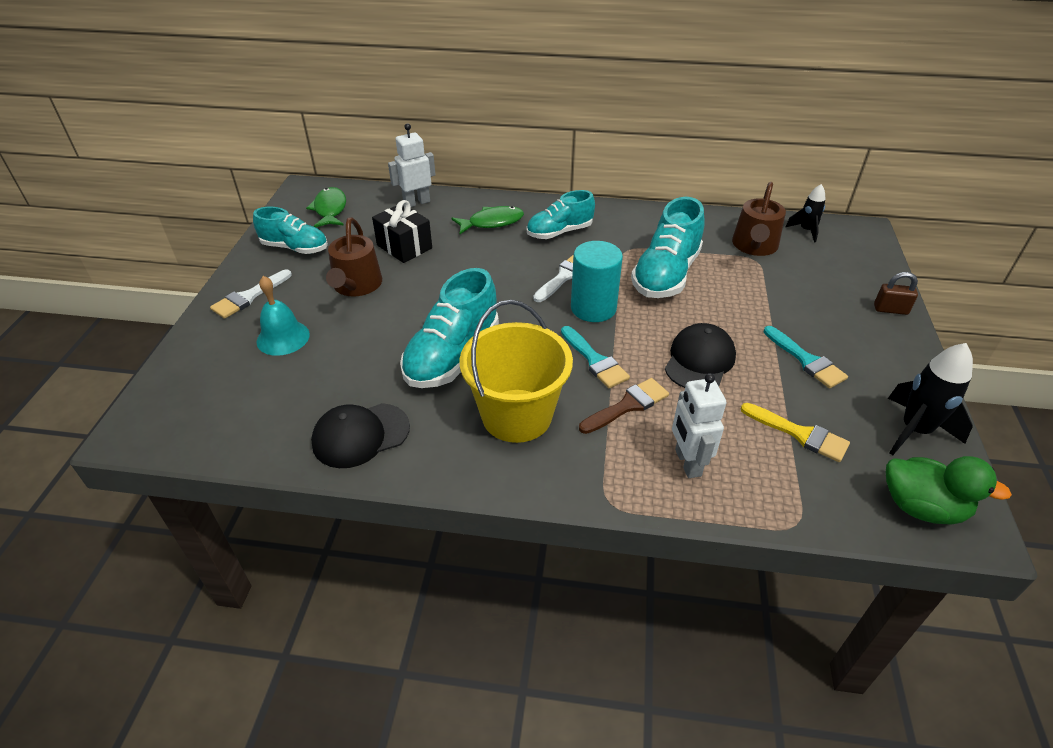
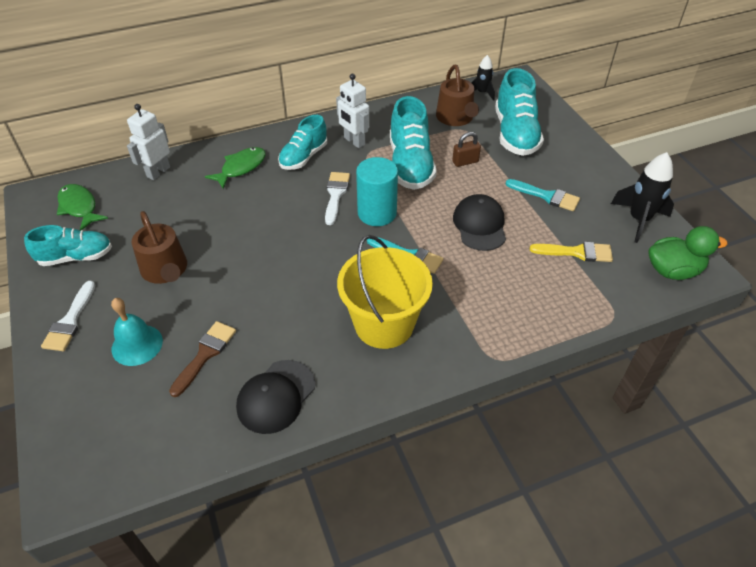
camera: 30 degrees left, 5 degrees up
(404, 247) = (180, 218): black gift -> none
(452, 356) = (298, 298): turquoise shoe -> turquoise shoe (515, 134)
(627, 405) = (456, 281): brown brush -> brown brush (205, 354)
(687, 463) = (523, 305): white robot -> white robot (354, 141)
(890, 309) = (572, 136): brown padlock -> brown padlock (465, 162)

